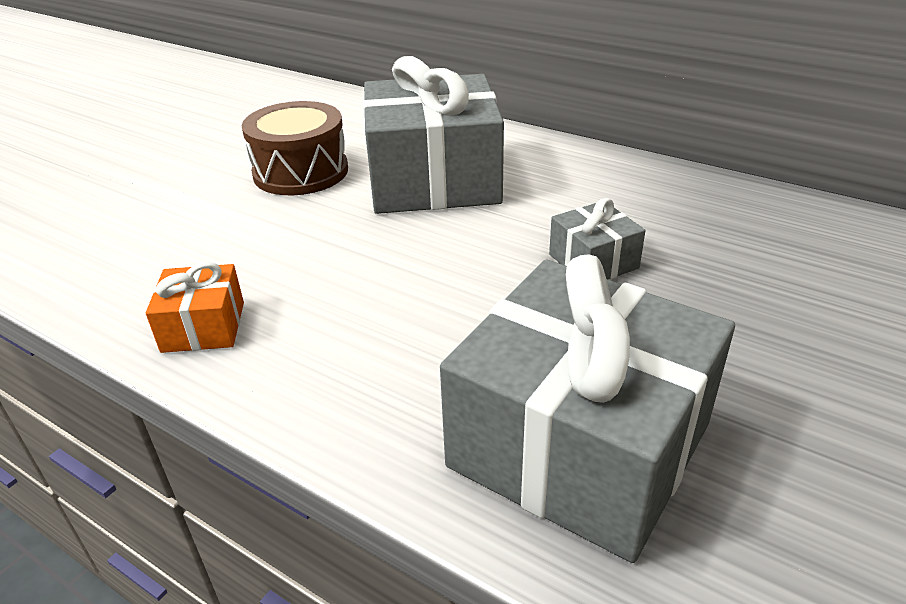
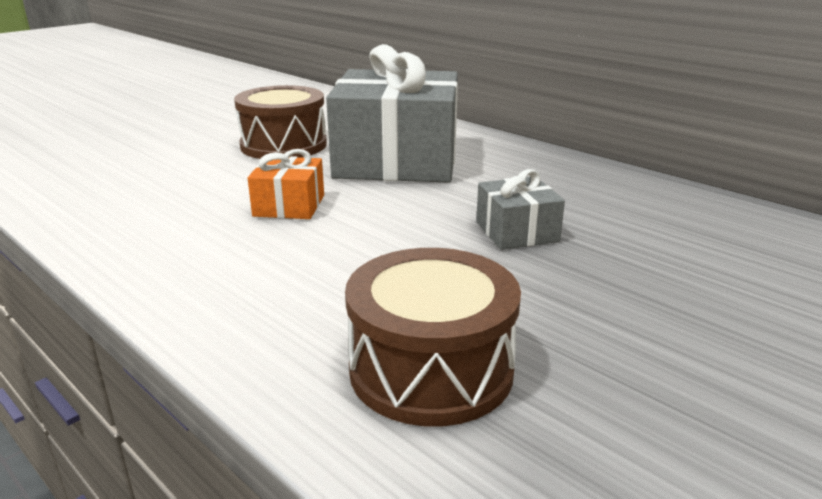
camera: 10 degrees right, 10 degrees down
(203, 327) = (138, 239): orange gift -> orange gift (289, 206)
(579, 445) = (431, 369): grey gift -> brown drum

